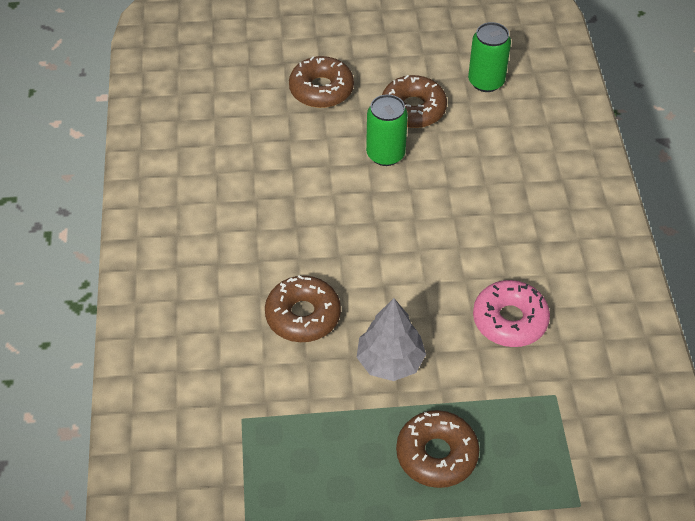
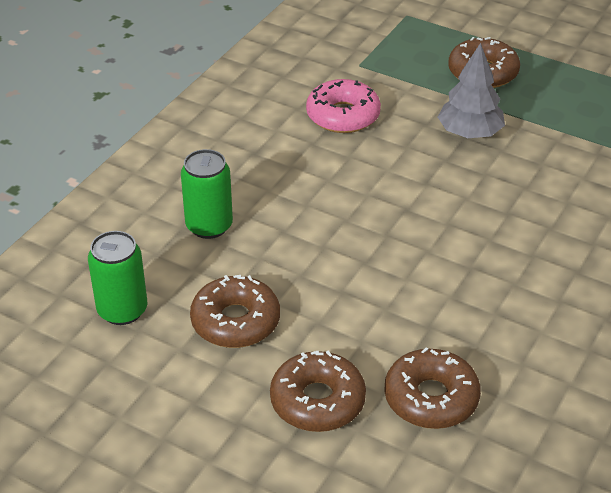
camera: 145 degrees left, 10 degrees down
(303, 315) = (521, 194): brown donut -> brown donut (431, 398)
(385, 154) = (315, 289): green can -> green can (209, 226)

